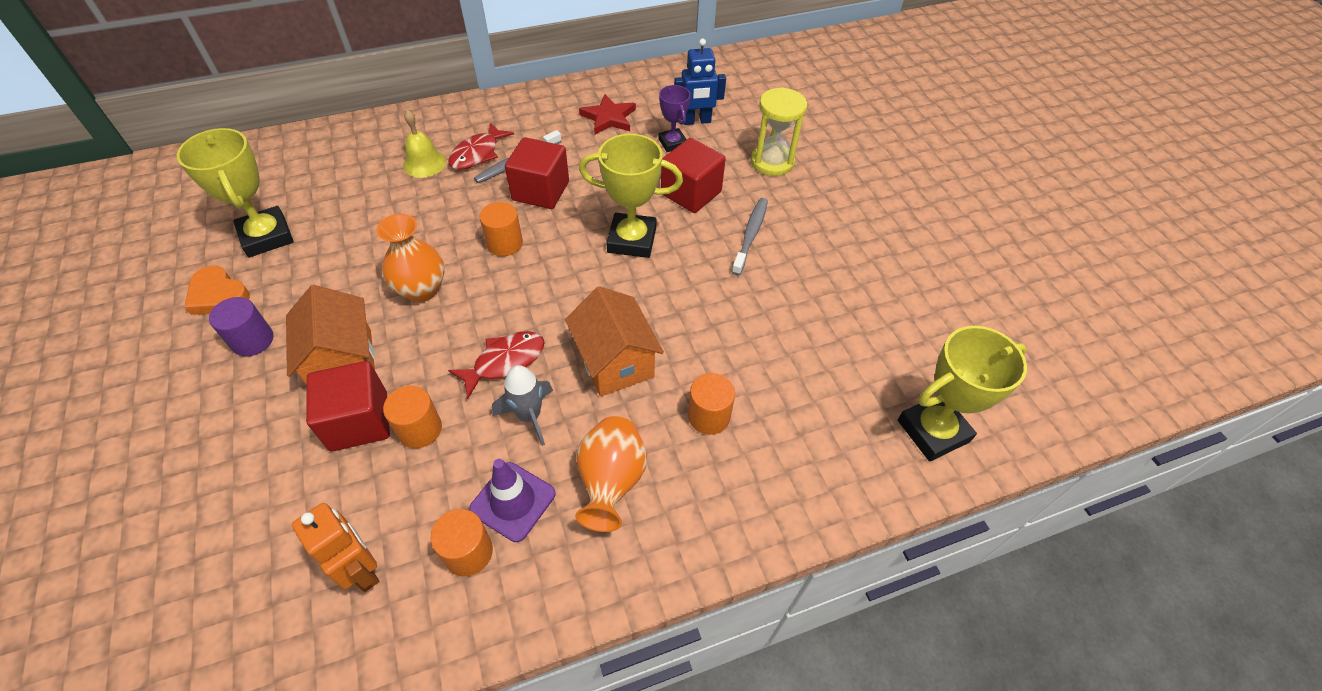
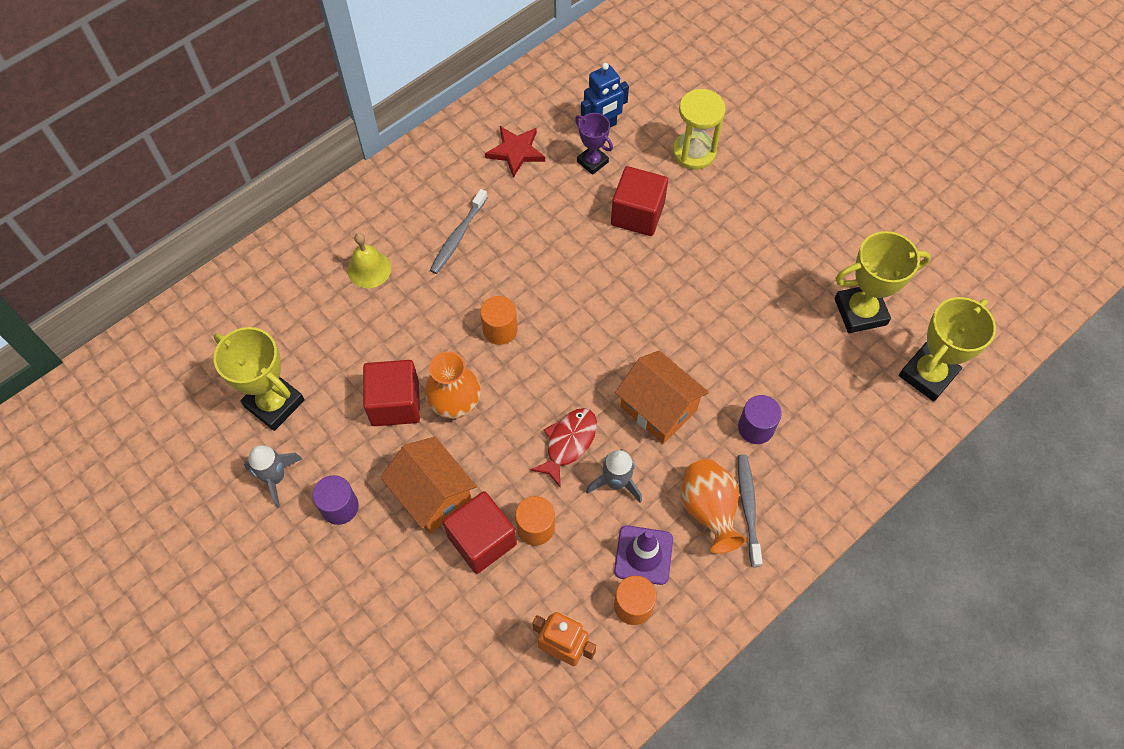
camera: 20 degrees left, 10 degrees up
(218, 295) = (275, 477): orange heart -> grey rocket
(477, 154) = (414, 240): red fish -> none
(540, 191) = (499, 261): red cube -> red cube (395, 403)
(632, 240) = (610, 284): yellow trophy -> yellow trophy (860, 311)
(709, 416) = (756, 427): orange cylinder -> purple cylinder
(750, 235) = (711, 242): grey toothbrush -> grey toothbrush (748, 508)

